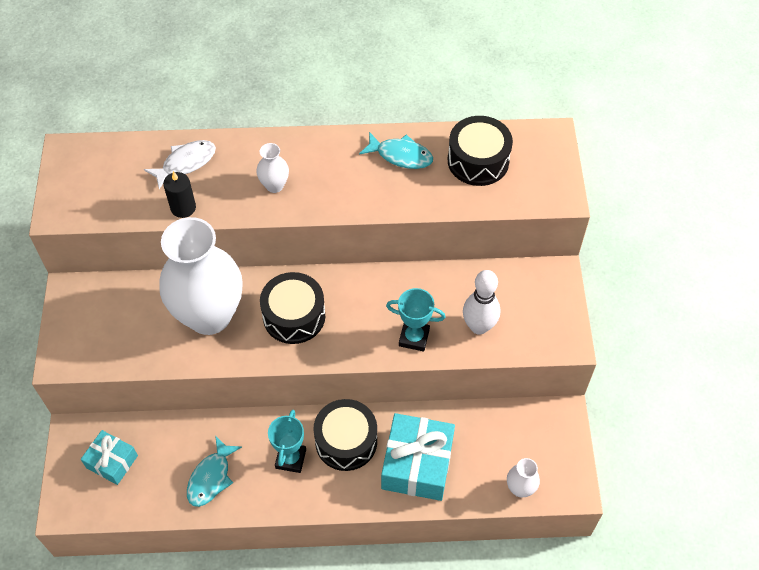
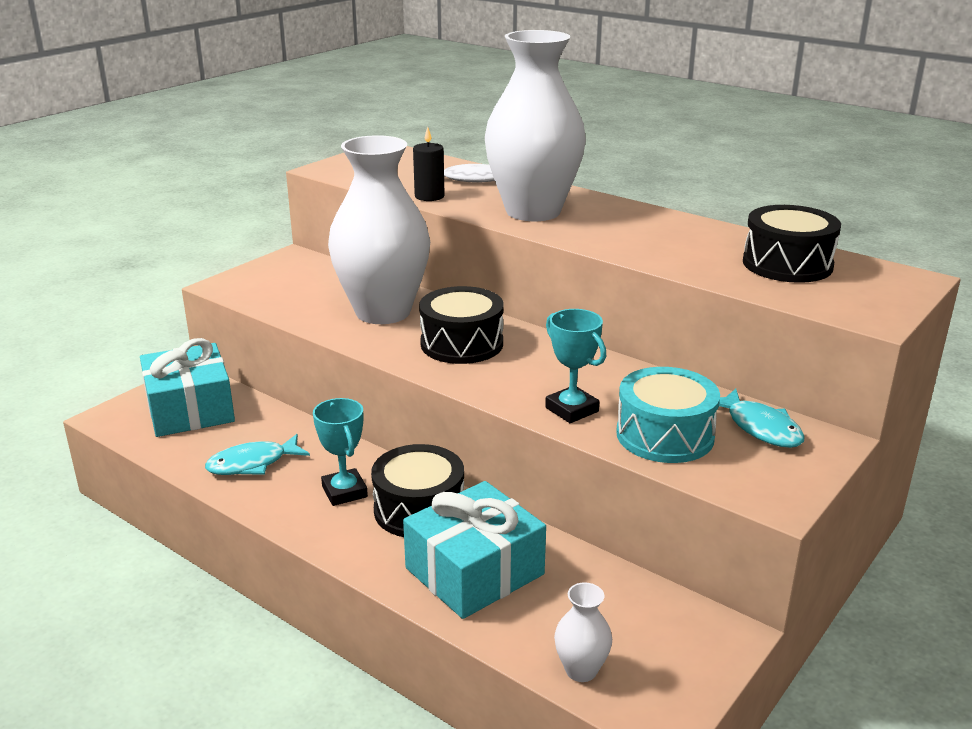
camera: 40 degrees right, 30 degrees down
(112, 461) = (190, 409): turquoise gift -> turquoise gift, size x1.71
(274, 185) = (533, 211): white vase -> white vase, size x2.48
(291, 459) = (344, 492): turquoise trophy -> turquoise trophy turned 75 degrees counterclockwise
(401, 155) = (695, 235): turquoise fish -> turquoise fish (760, 428)
(479, 326) = (665, 435): white bowling pin -> turquoise drum

